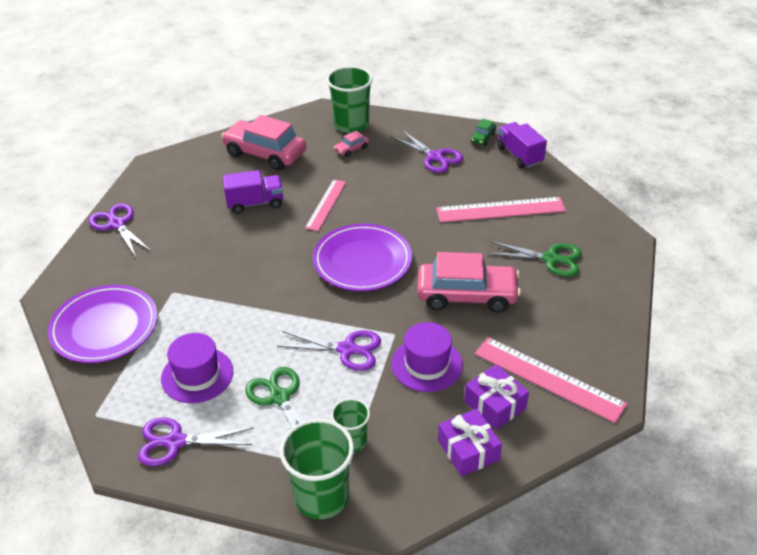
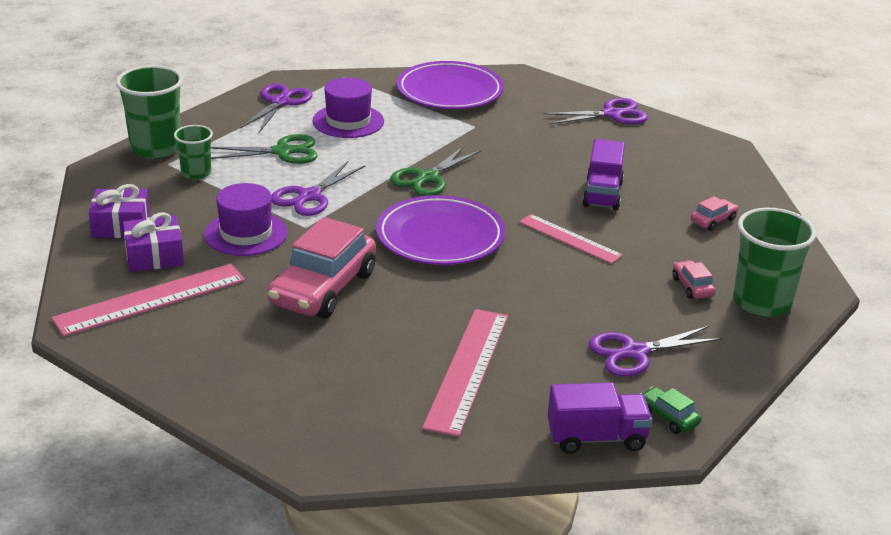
camera: 110 degrees right, 10 degrees down
(265, 154) = (713, 220): pink car -> pink car, size x0.43
(551, 259) = (333, 375): green scissors -> green scissors (428, 178)

